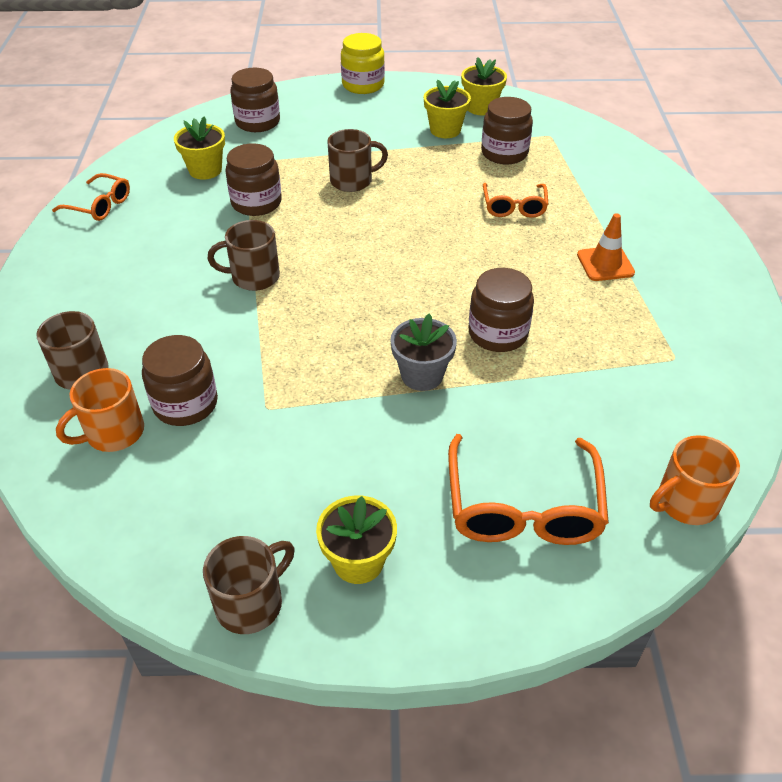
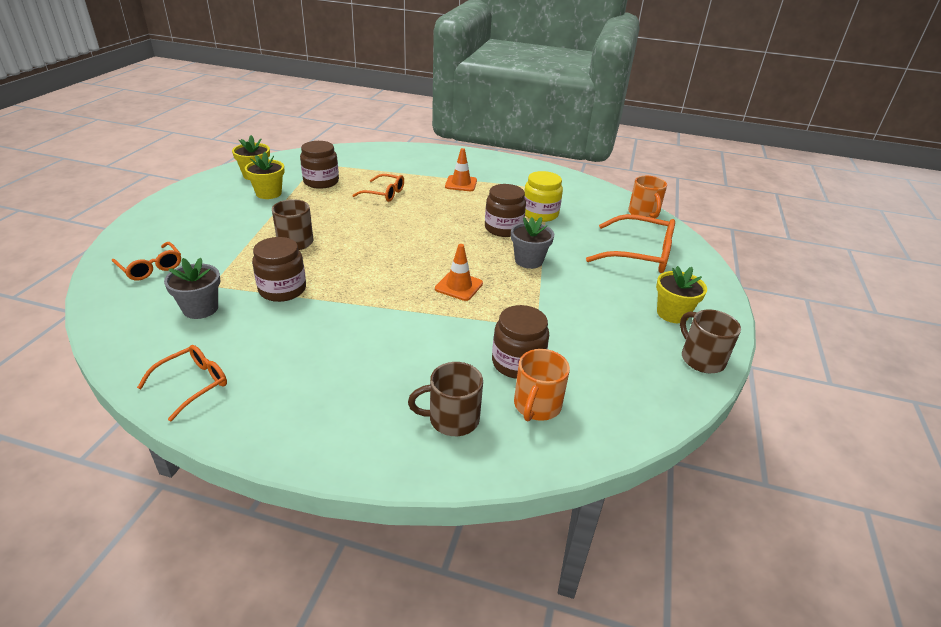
camera: 75 degrees left, 10 degrees down
(113, 433) = (536, 406): orange mug -> orange mug turned 45 degrees clockwise
(205, 170) = (200, 308): yellow flower pot -> grey flower pot
(253, 277) = (384, 307): brown mug -> none
(257, 122) = (151, 268): brown jar -> orange glasses
(323, 323) = (459, 286): none -> orange traffic cone
(363, 85) = (158, 209): yellow jar -> yellow jar (540, 214)

